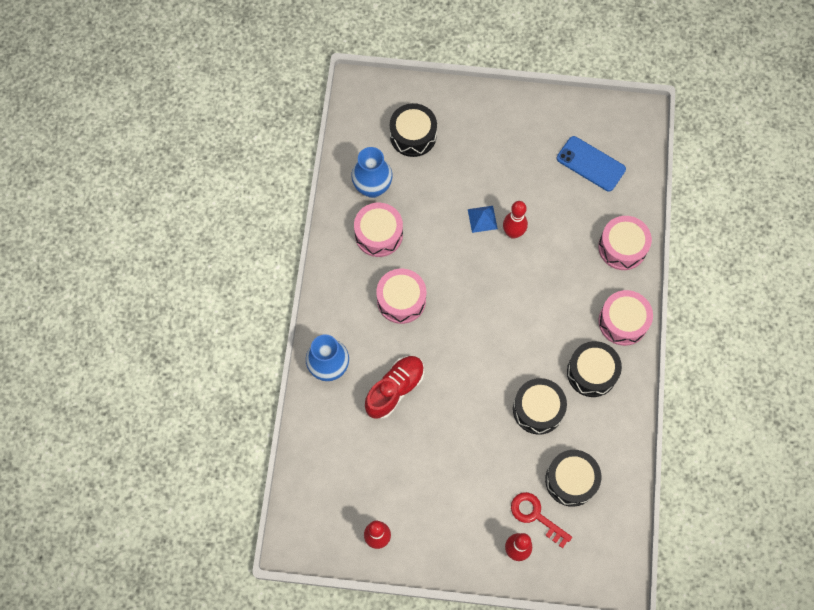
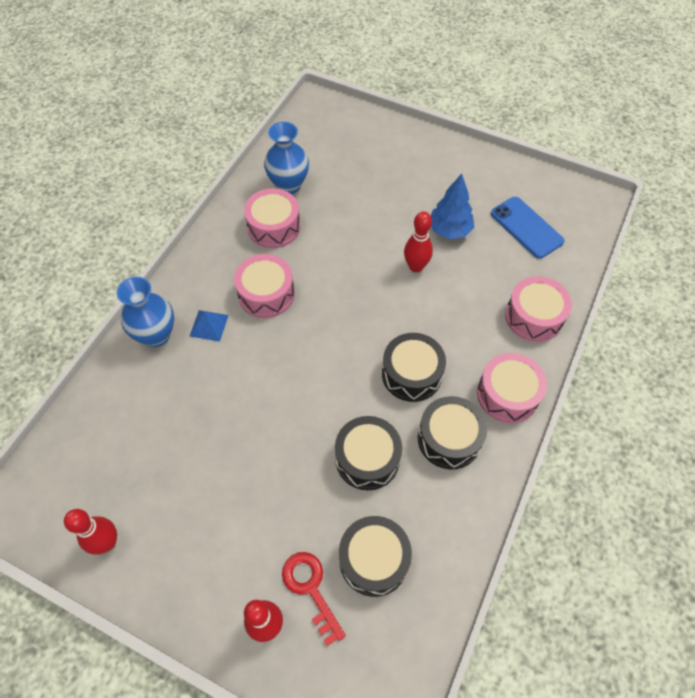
camera: 20 degrees right, 10 degrees down
(395, 390) = (214, 381): red shoe -> none
(413, 135) = (350, 153): black drum -> black drum (411, 374)
(482, 219) = (388, 244): blue pyramid -> blue pyramid (209, 325)
(528, 188) = (449, 230): none -> blue tree

